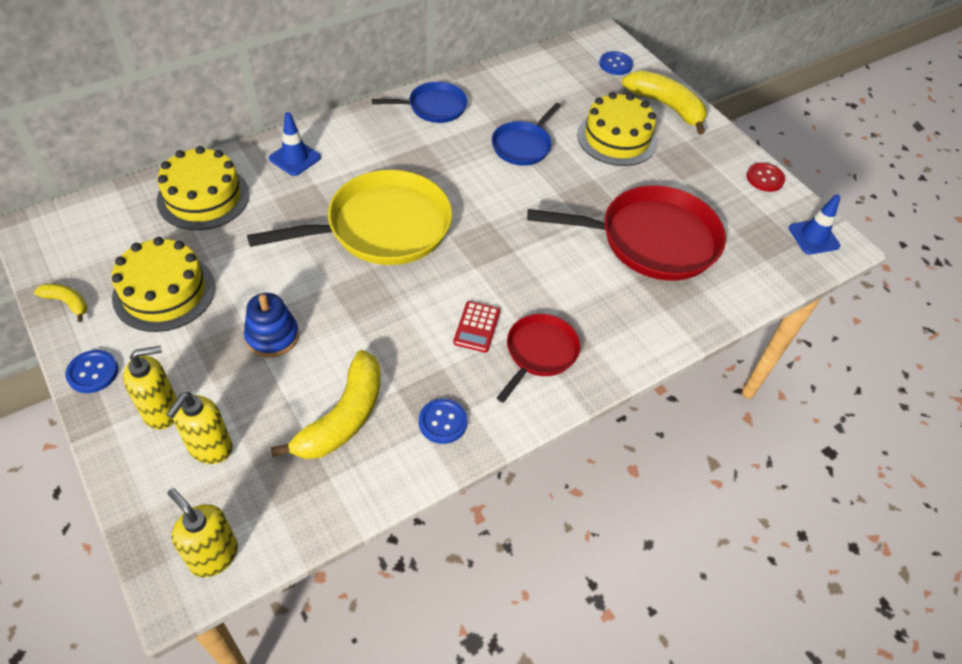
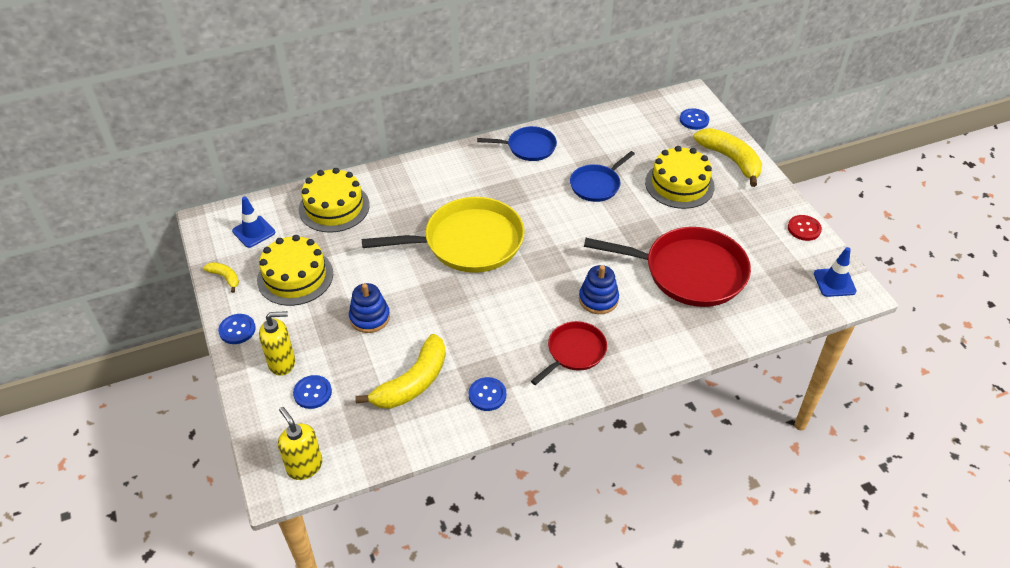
camera: 15 degrees right, 5 degrees down
(210, 448) = (312, 393): yellow soap dispenser -> blue button
(295, 158) = (409, 181): blue traffic cone -> blue traffic cone (254, 232)
(477, 327) = (528, 327): red calculator -> none
(554, 283) = (598, 299): none -> blue stacking toy

